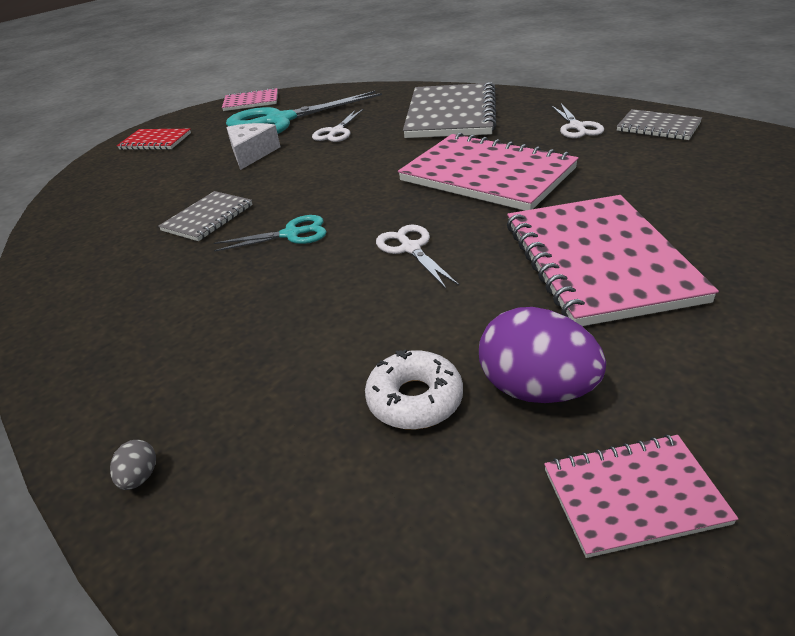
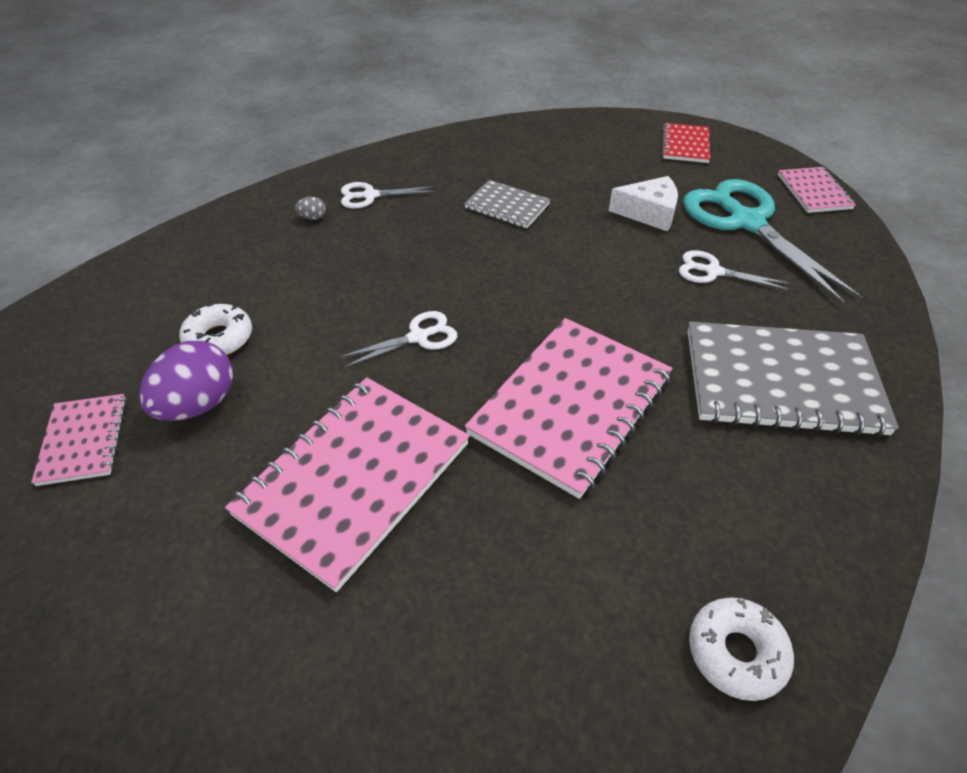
camera: 85 degrees right, 10 degrees up
(140, 477) = (211, 230): grey egg -> grey egg (313, 217)
(291, 234) = (465, 258): turquoise scissors -> none
(576, 127) = (734, 530): white scissors -> white scissors (370, 196)
(598, 261) = (354, 479): pink notebook -> pink notebook turned 45 degrees counterclockwise
(658, 127) = (736, 652): grey notebook -> white donut

